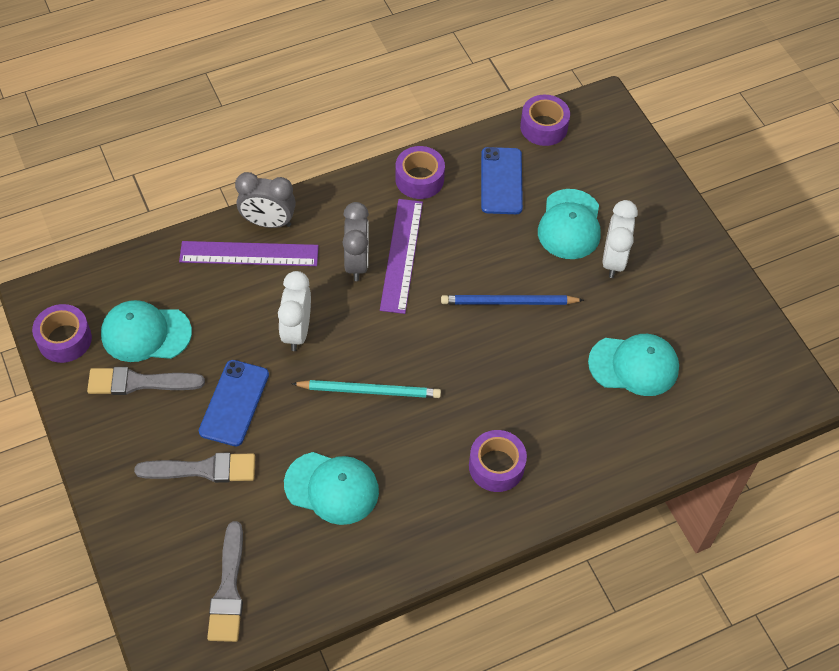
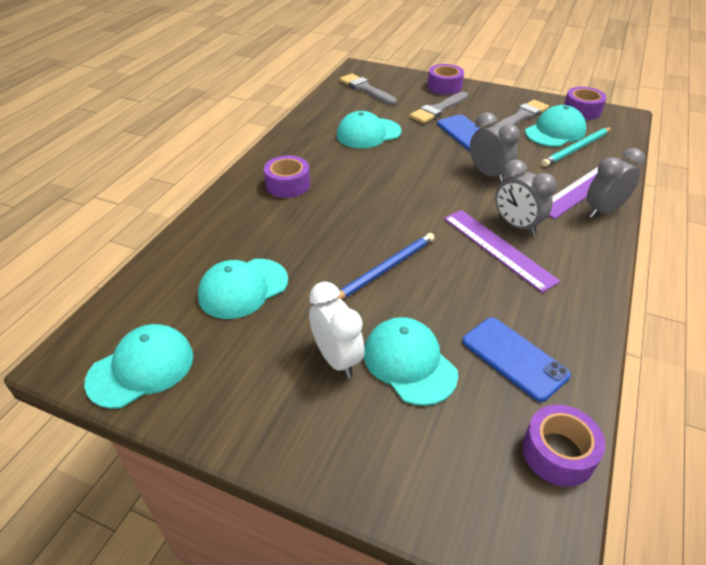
camera: 140 degrees right, 15 degrees down
(297, 331) = (488, 174): white clock -> grey clock
(369, 391) = (406, 174): turquoise pencil -> turquoise pencil (576, 149)
(419, 179) = (572, 308): purple tape -> purple tape (444, 86)
(750, 347) = (141, 368): none -> turquoise cap

